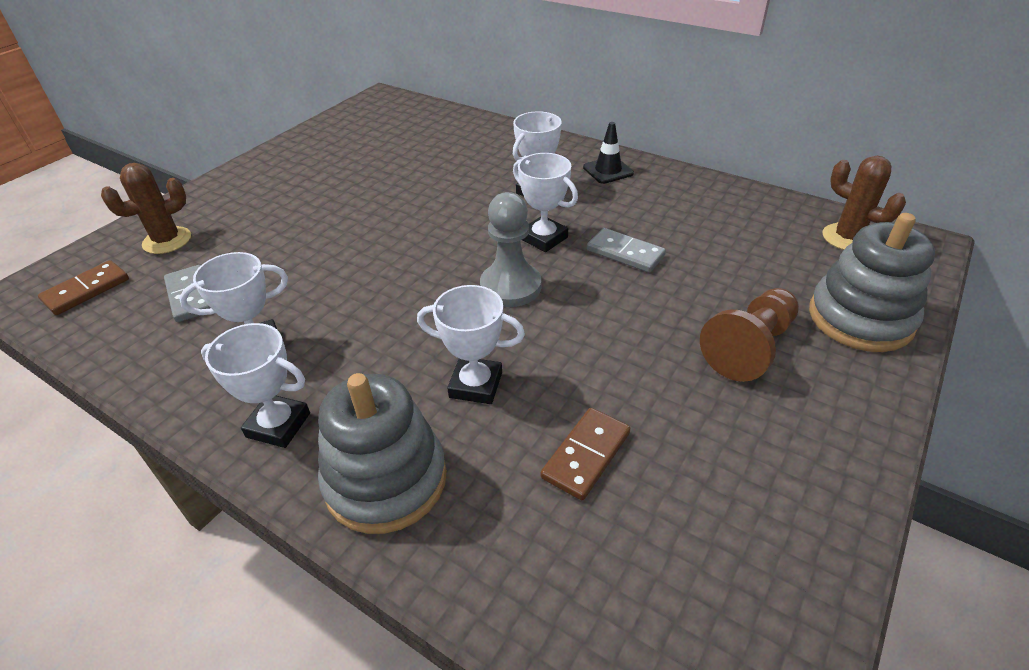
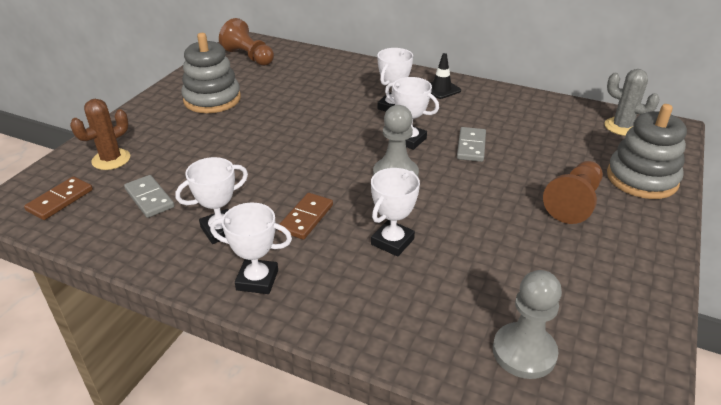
camera: 10 degrees left, 5 degrees down
(379, 117) = (249, 57): none -> brown pawn
(386, 480) = (350, 307): grey stacking toy -> grey stacking toy (212, 99)
(476, 385) = (392, 242): white trophy -> white trophy turned 60 degrees counterclockwise
(586, 455) = (483, 278): brown domino -> brown domino (306, 218)
(612, 585) = (524, 352): none -> grey pawn
(625, 253) = (471, 146): grey domino -> grey domino turned 75 degrees clockwise
(847, 238) = (622, 127): brown cactus -> grey cactus

